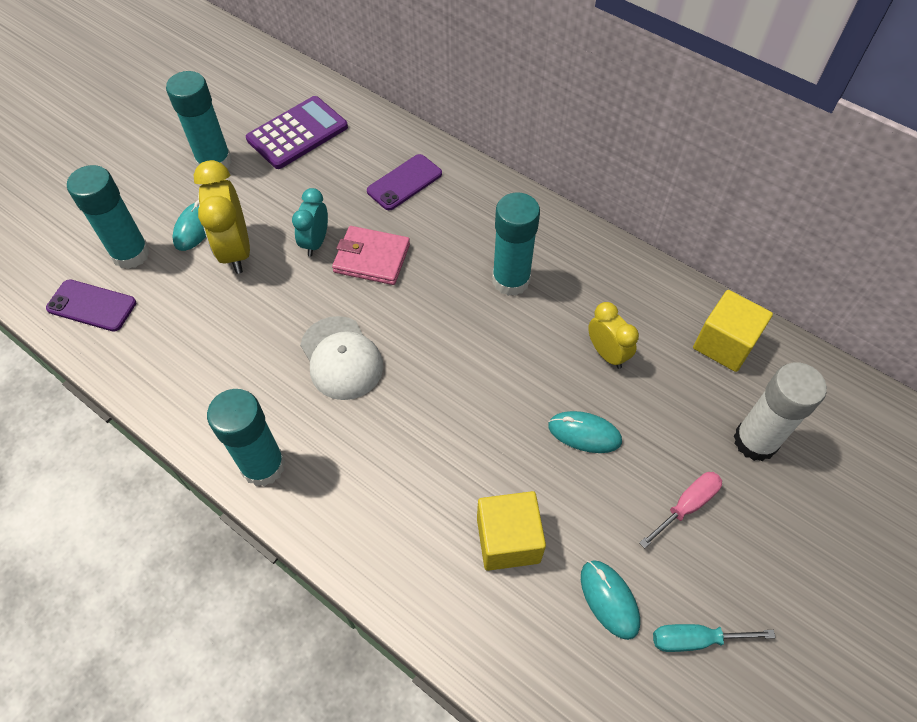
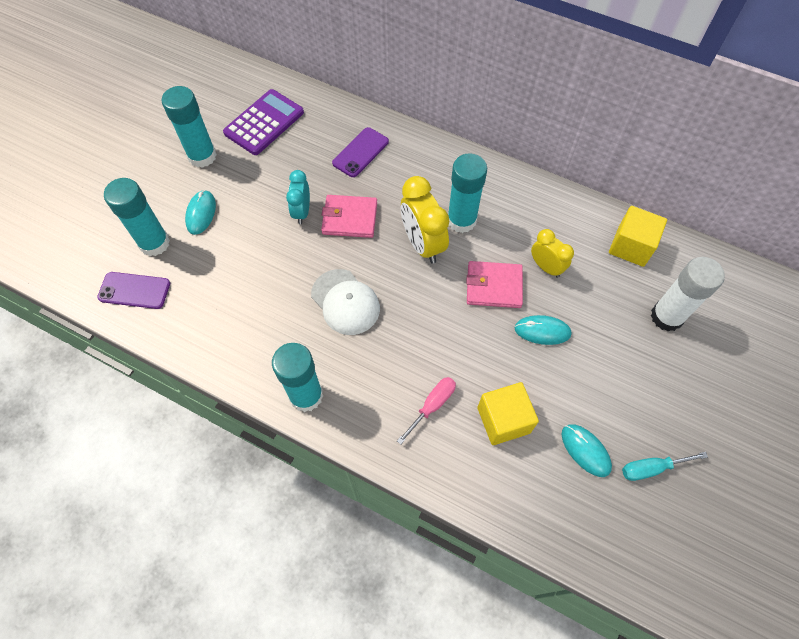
camera: 10 degrees left, 5 degrees up
(236, 251) = (239, 228): yellow clock -> yellow clock (422, 244)
(533, 367) = (494, 286): none -> pink wallet
(686, 506) = (627, 373): pink screwdriver -> pink screwdriver (432, 405)

